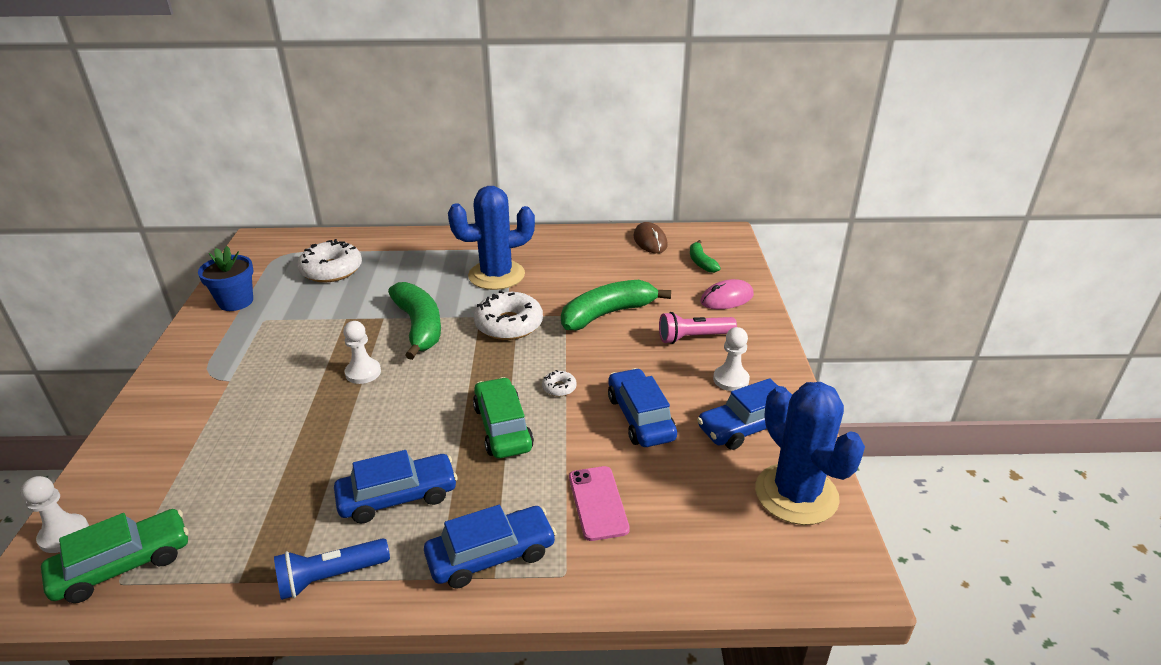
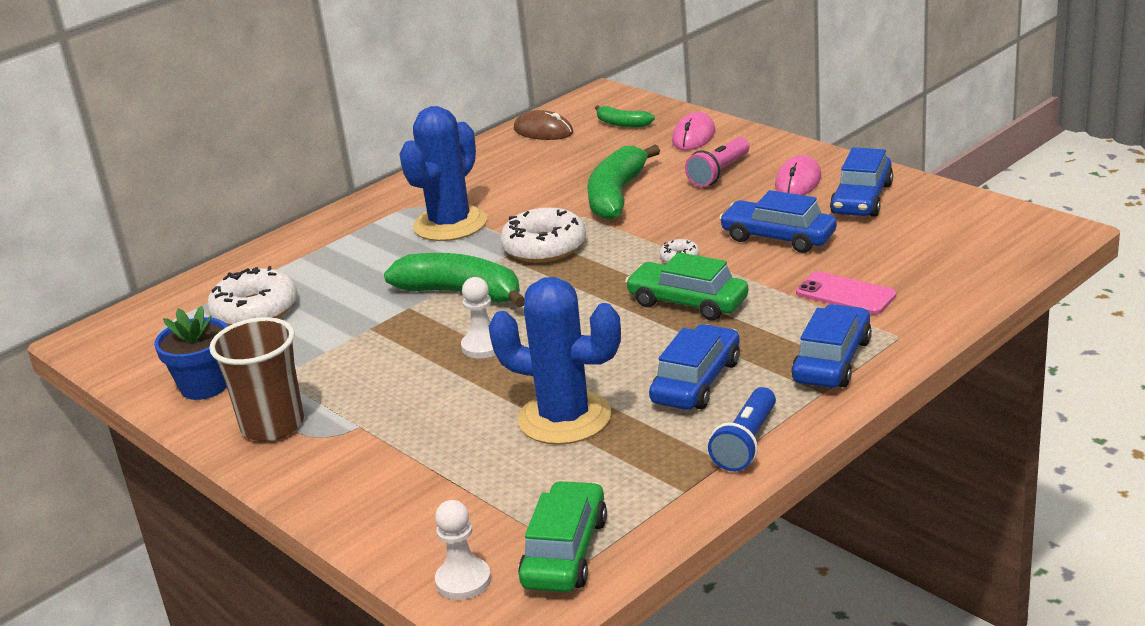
camera: 40 degrees left, 5 degrees down
(209, 349) = (272, 425): none -> brown cup
(731, 379) = (798, 181): white pawn -> pink mouse
(796, 494) = (957, 214): blue cactus -> blue cactus (564, 418)

